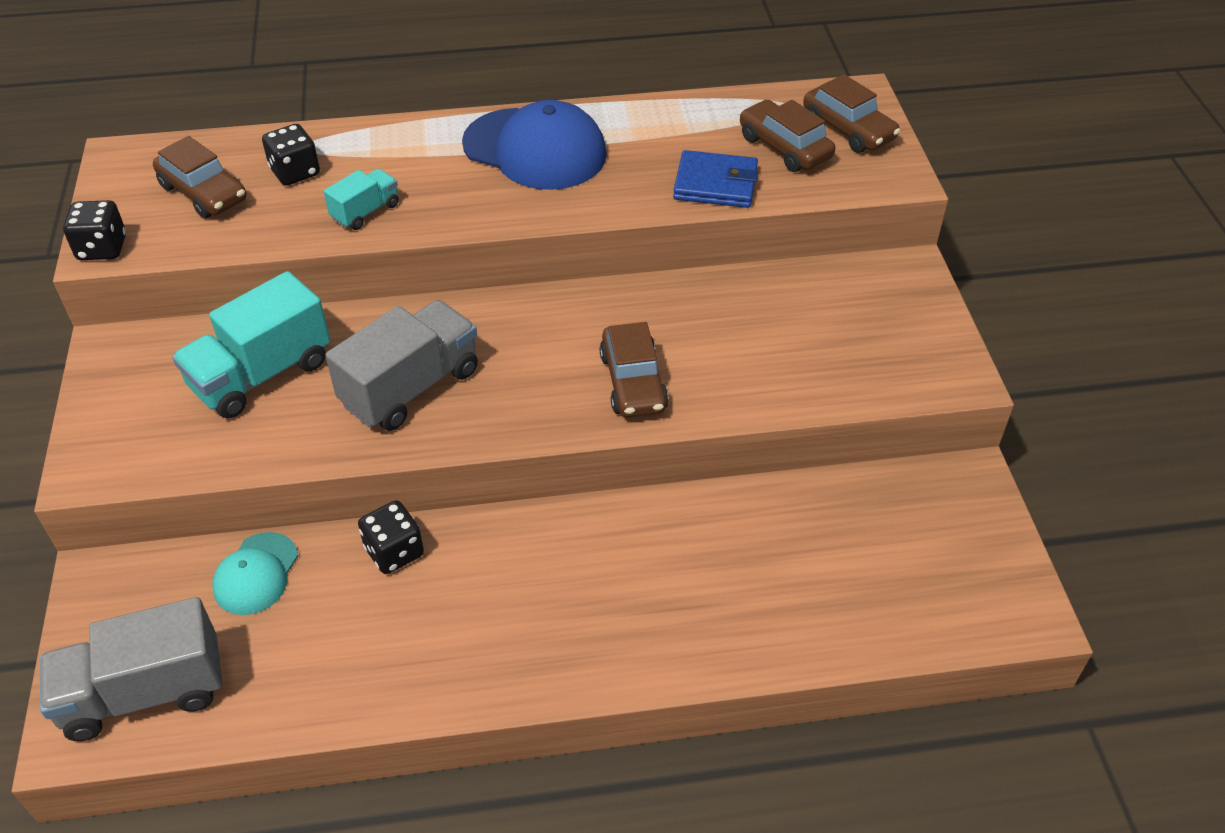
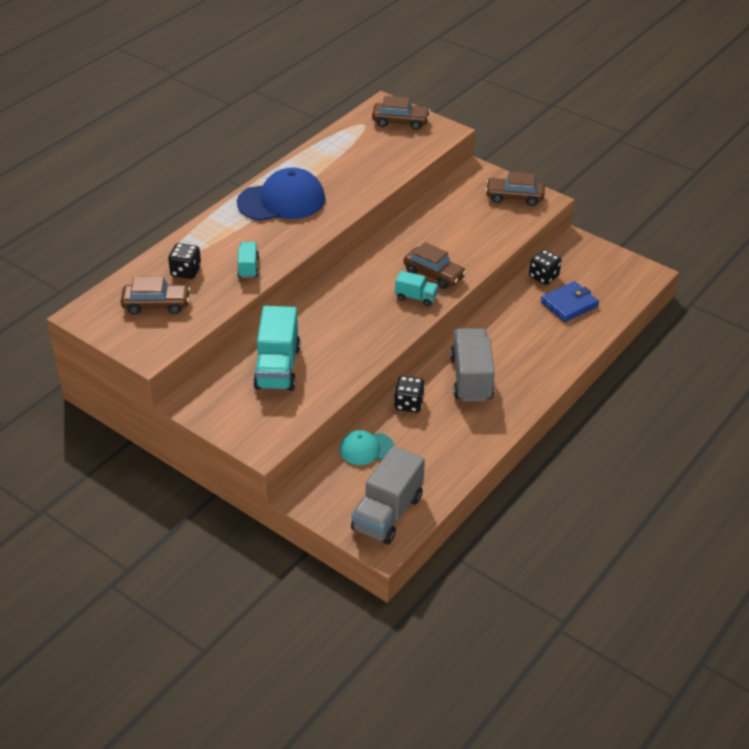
camera: 45 degrees left, 5 degrees down
(102, 248) = (149, 353): black dice -> black dice (543, 276)
(256, 574) = (366, 449): turquoise cap -> turquoise cap turned 105 degrees clockwise
(410, 387) = (349, 331): grey truck -> grey truck (471, 378)
(561, 399) = (416, 297): none -> turquoise truck
(715, 184) = (380, 173): blue wallet -> blue wallet (569, 304)
(784, 147) = (386, 143): brown car -> brown car (514, 197)

